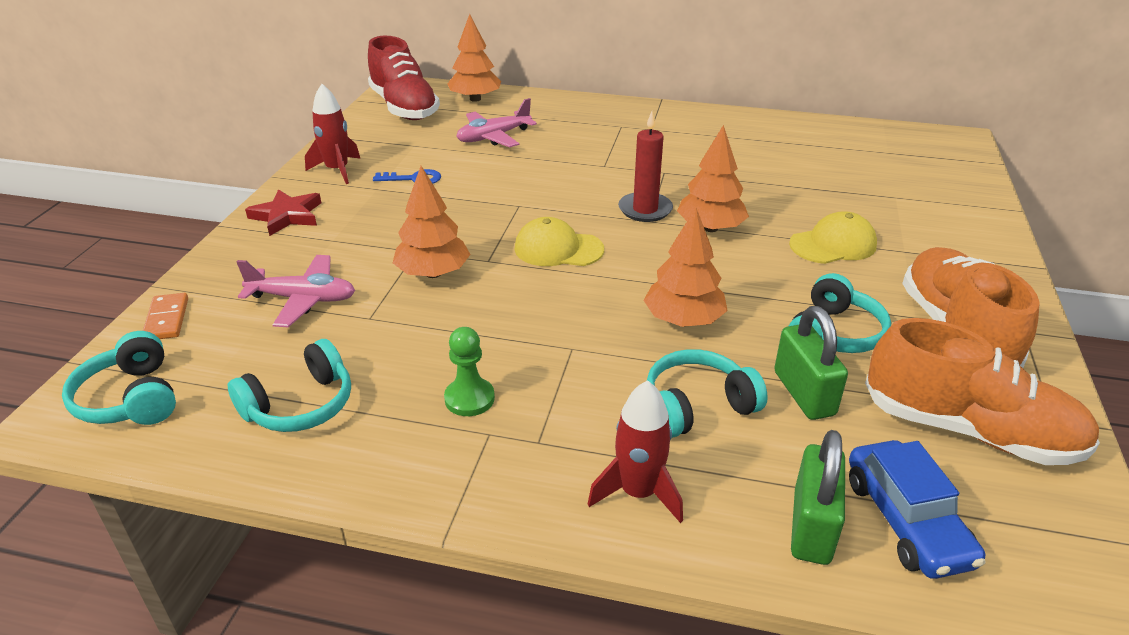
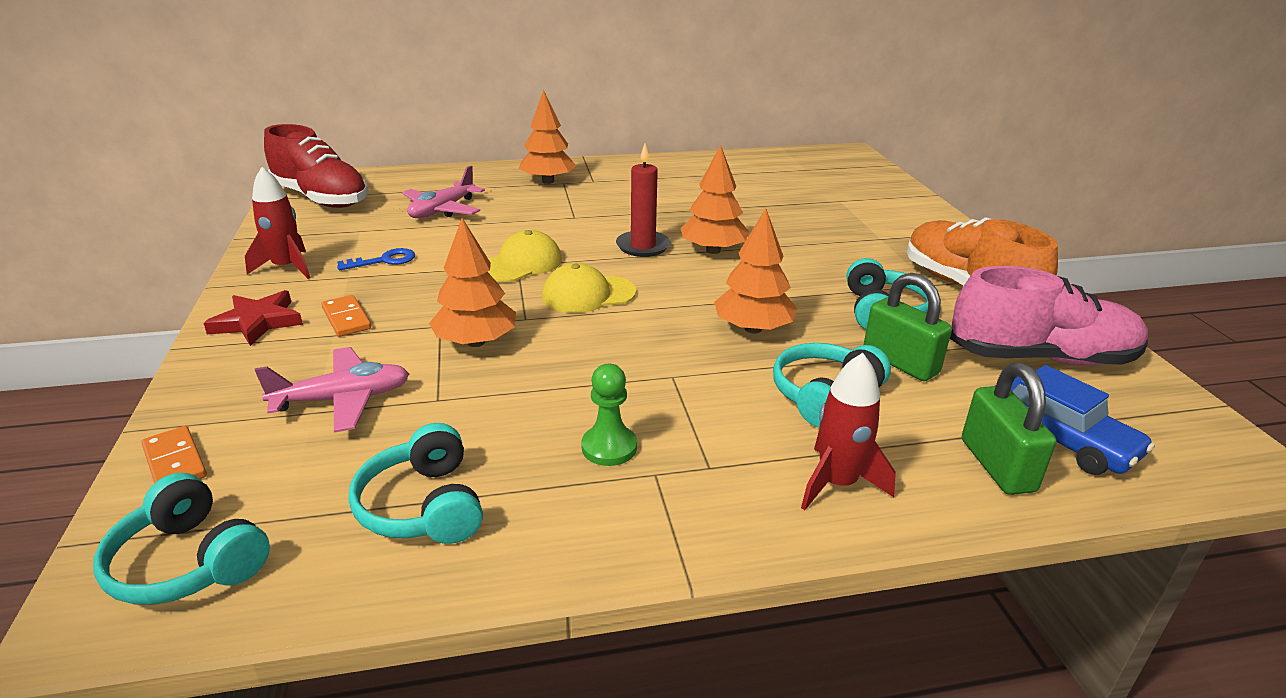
camera: 25 degrees left, 5 degrees down
(300, 405) = (424, 506): turquoise headphones -> turquoise headphones turned 135 degrees clockwise
(351, 227) = (346, 318): none -> orange domino
(475, 99) = (395, 180): orange tree -> orange tree (548, 181)
(833, 244) = (823, 244): yellow cap -> yellow cap (521, 264)
(969, 430) = (1040, 358): orange shoe -> pink shoe

